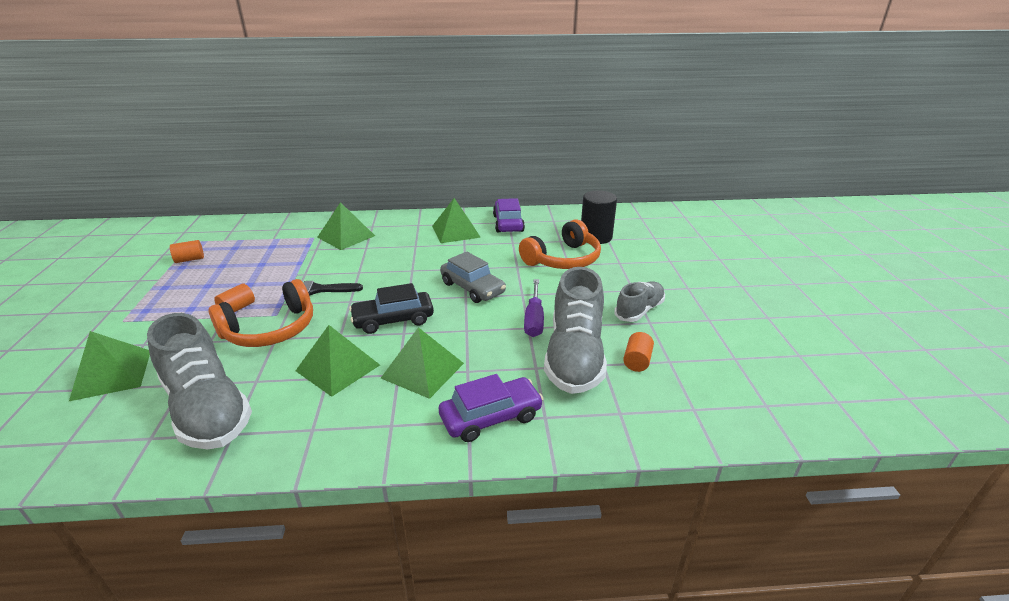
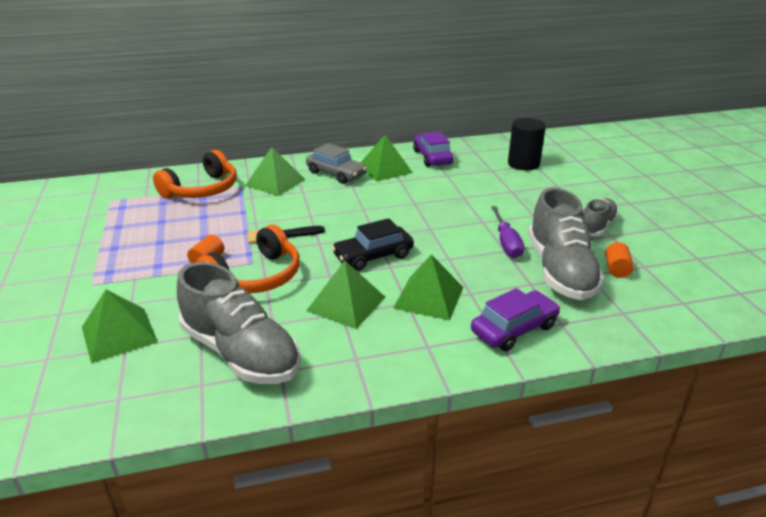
camera: 10 degrees left, 0 degrees up
(190, 259) = (121, 218): orange cylinder -> none
(472, 288) = (432, 220): grey car -> grey car (336, 174)
(563, 259) = (504, 187): orange headphones -> orange headphones (202, 189)

